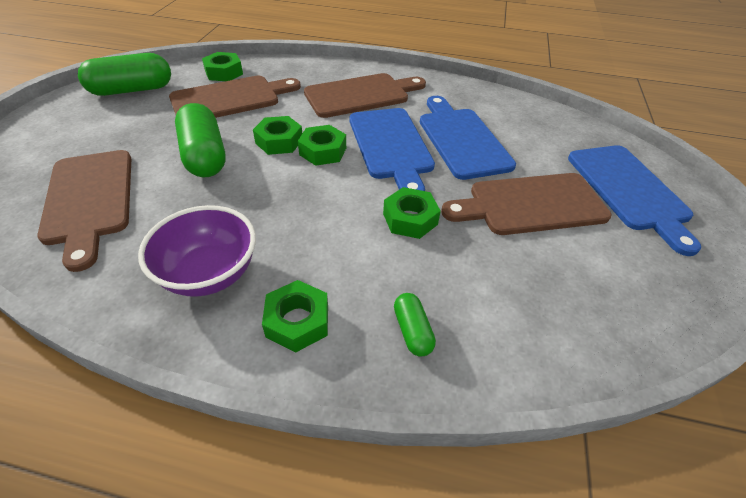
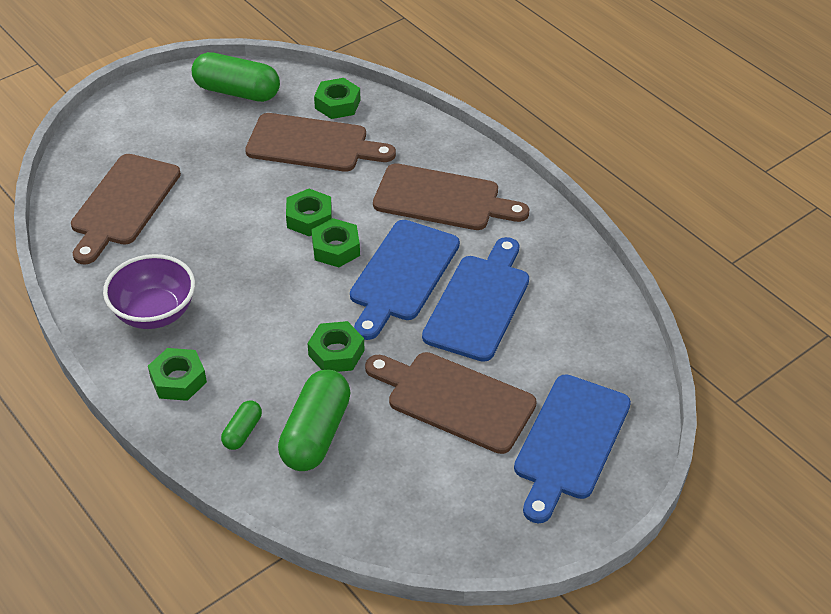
camera: 40 degrees right, 0 degrees up
(204, 156) = (236, 202): green capsule -> green capsule (316, 434)

